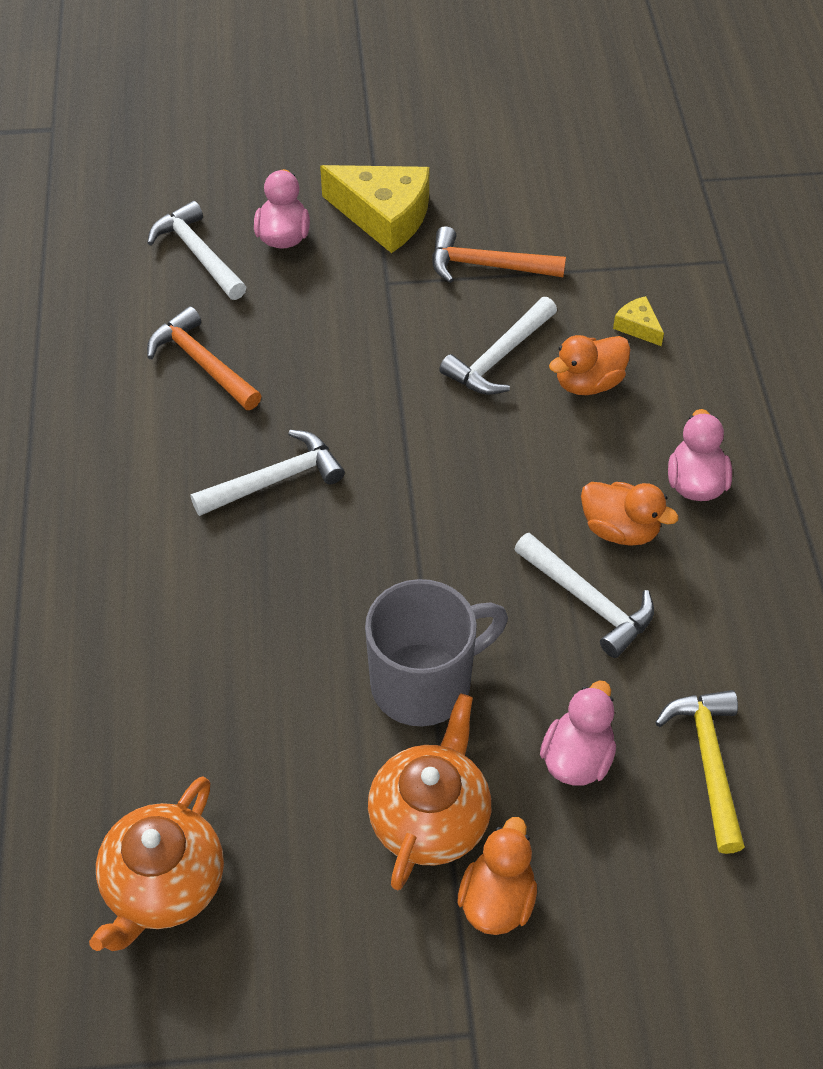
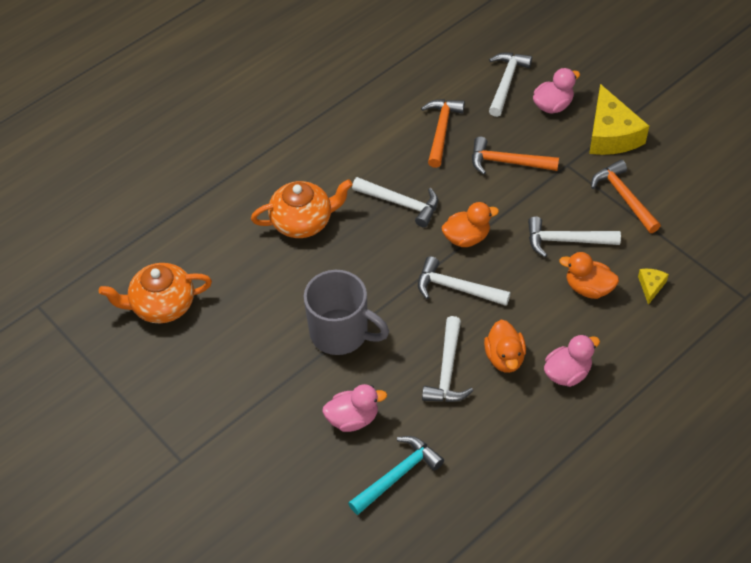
camera: 55 degrees right, 0 degrees up
(323, 333) = (507, 162): none -> orange hammer
(430, 818) = (272, 380): orange teapot -> orange teapot (303, 222)
(468, 510) = (456, 288): none -> white hammer
(497, 900) = (252, 431): orange duck -> orange duck (466, 238)
(708, 762) = (398, 475): yellow hammer -> turquoise hammer

